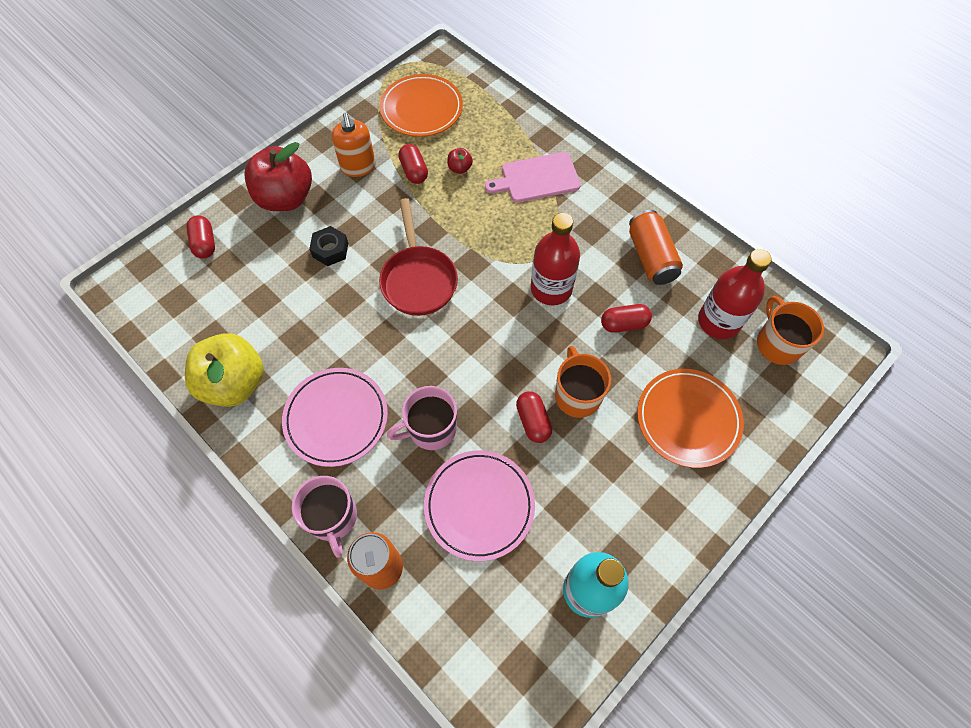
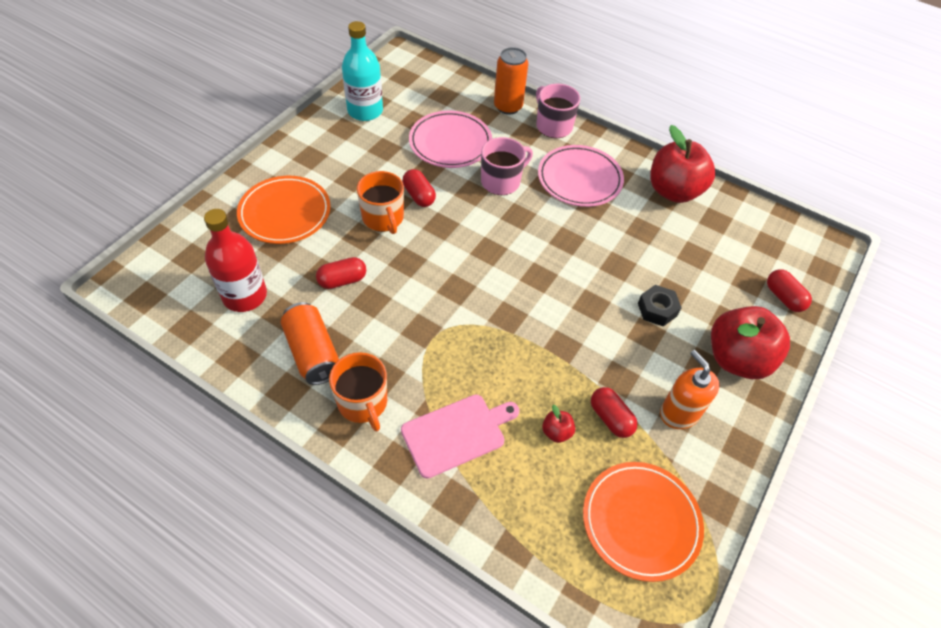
camera: 165 degrees right, 10 degrees down
(235, 383) = (674, 191): yellow apple -> red apple
(418, 279) = (556, 293): red pan -> none
(551, 288) = (419, 303): red bottle -> none
(777, 343) = (187, 283): orange mug -> orange mug (363, 403)

